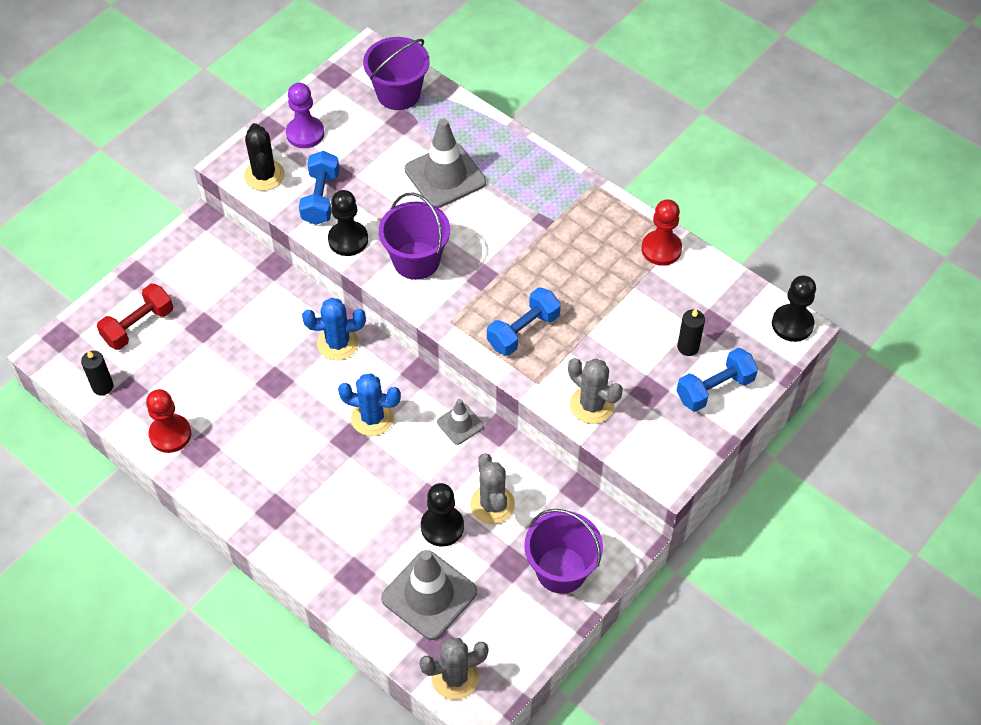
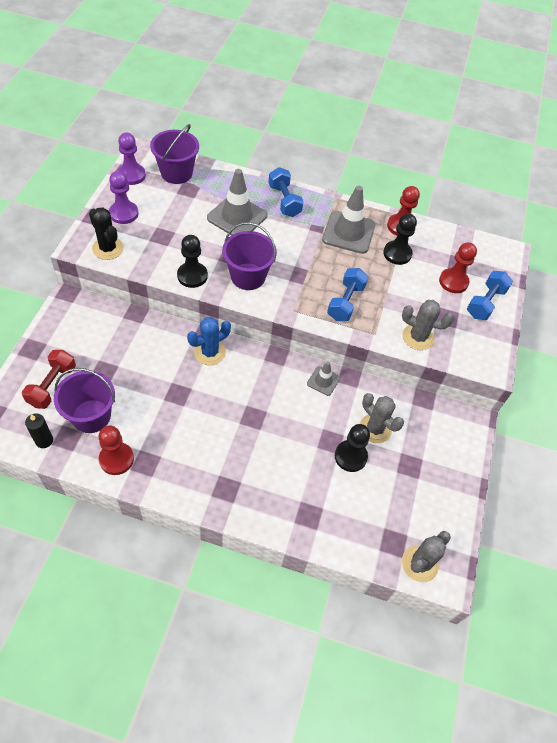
camera: 30 degrees left, 0 degrees up
(320, 198) = (157, 253): blue dumbbell -> blue dumbbell (284, 201)
(340, 83) = (131, 175): none -> purple pawn
(372, 418) = (261, 396): blue cactus -> none
(429, 595) = (368, 509): grey traffic cone -> grey traffic cone (348, 232)
(561, 570) = (444, 457): purple bucket -> purple bucket (91, 416)
(688, 347) = (453, 282): black candle -> red pawn
(792, 324) = (504, 250): black pawn -> black pawn (397, 253)

